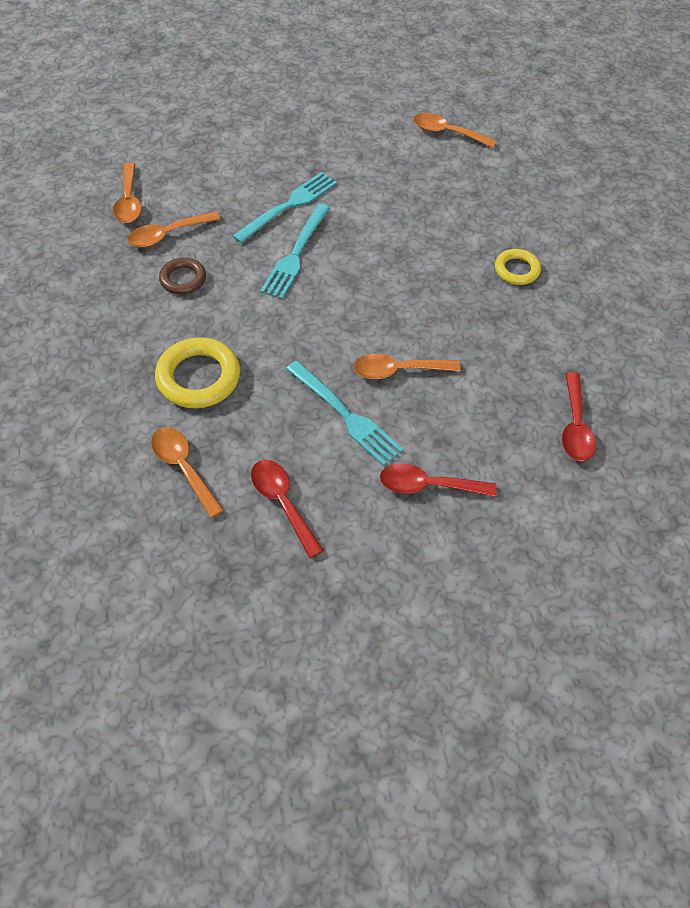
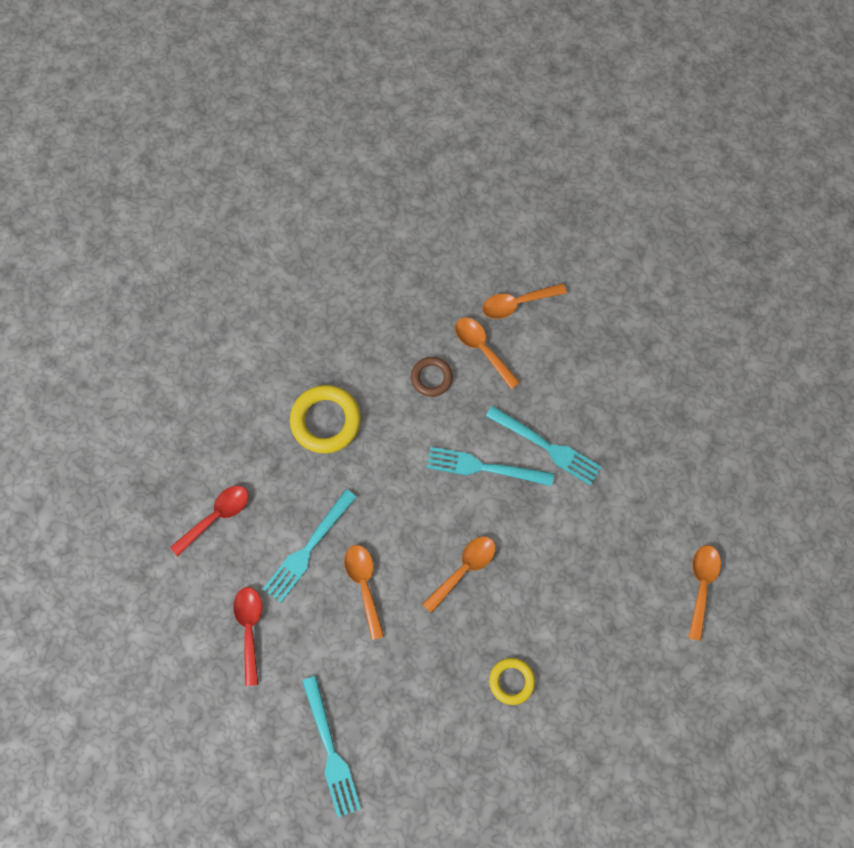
camera: 80 degrees right, 15 degrees up
(183, 468) = (237, 434): orange spoon -> orange spoon (464, 569)
(575, 426) = (331, 751): red spoon -> turquoise fork

